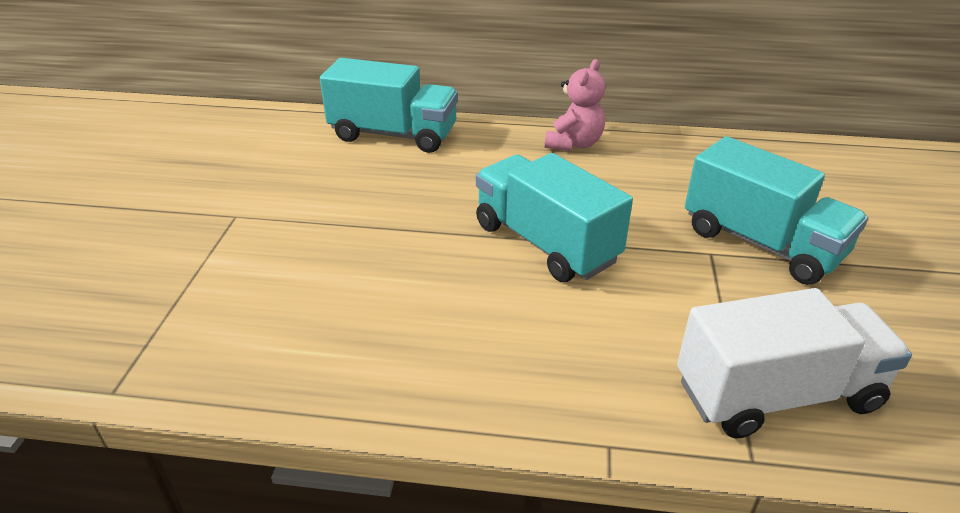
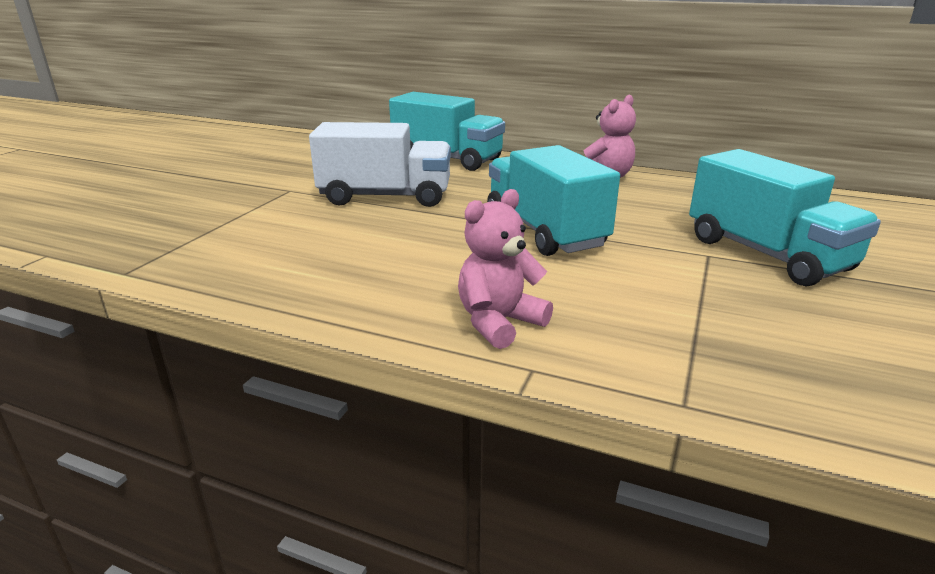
camera: 15 degrees right, 10 degrees down
(554, 389) = (499, 323): none -> pink teddy bear
(776, 394) = (735, 359): white truck -> white truck (385, 197)

